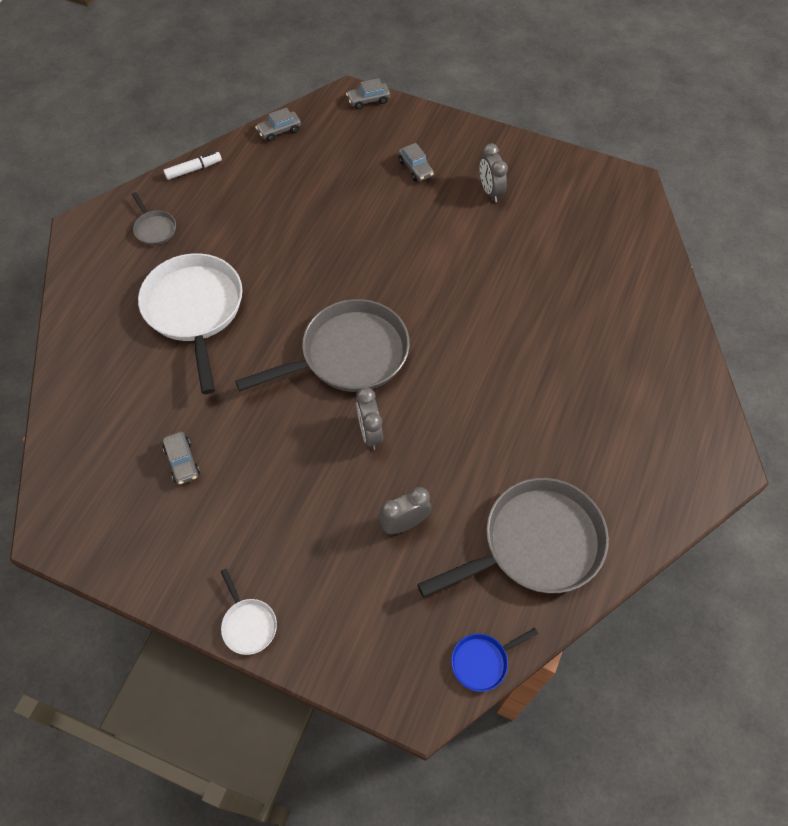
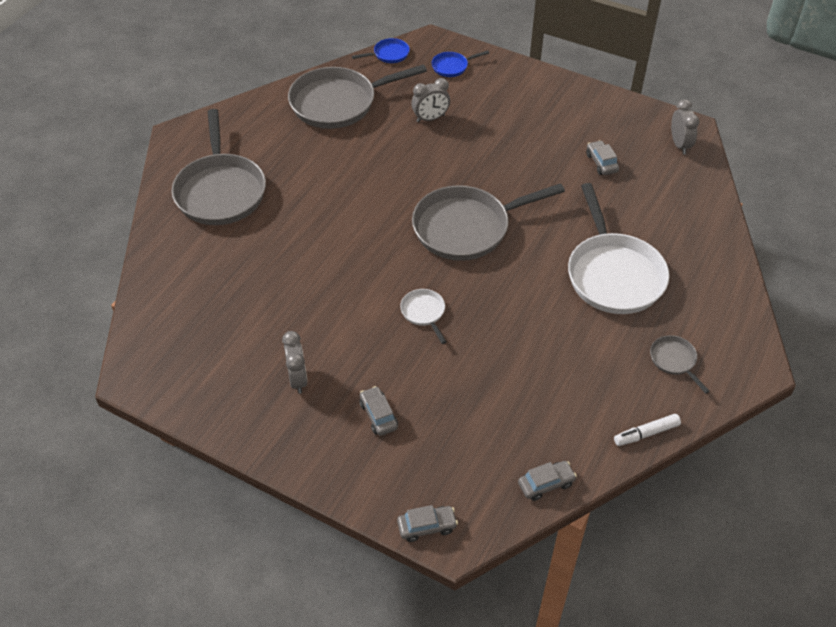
camera: 175 degrees left, 10 degrees down
(248, 624) = (540, 78): white pan -> white pan (424, 313)
(370, 433) = (451, 171): grey clock -> grey clock (679, 144)
(381, 639) = (452, 66): none -> blue pan
(637, 383) = (220, 191): none -> grey pan

